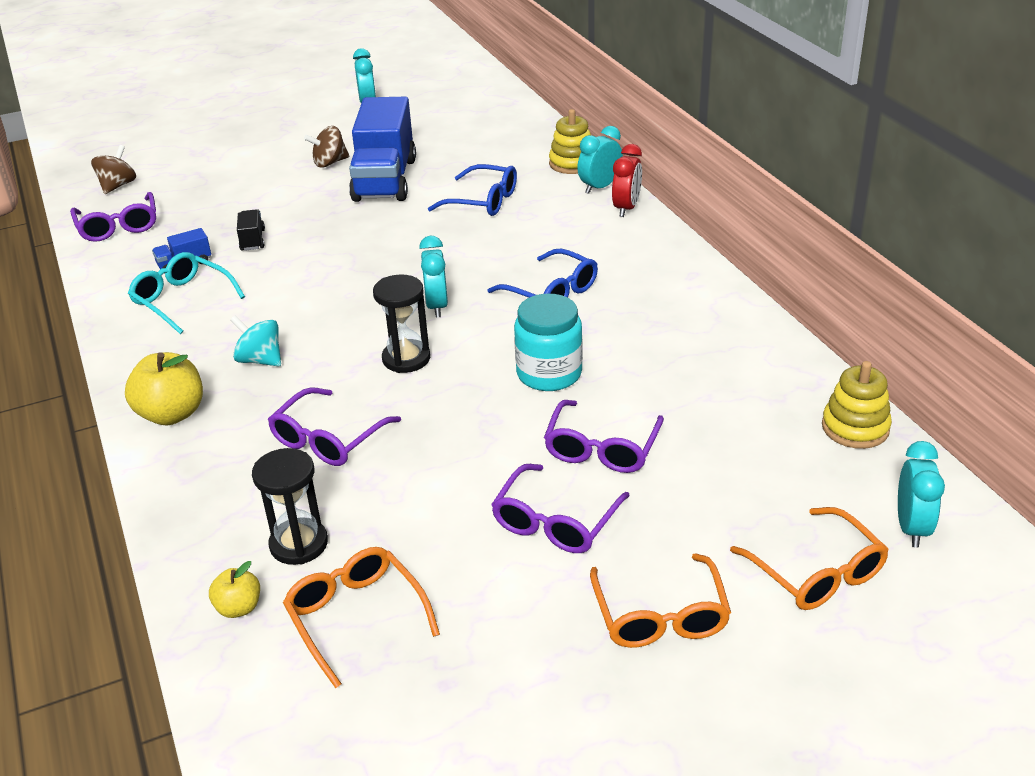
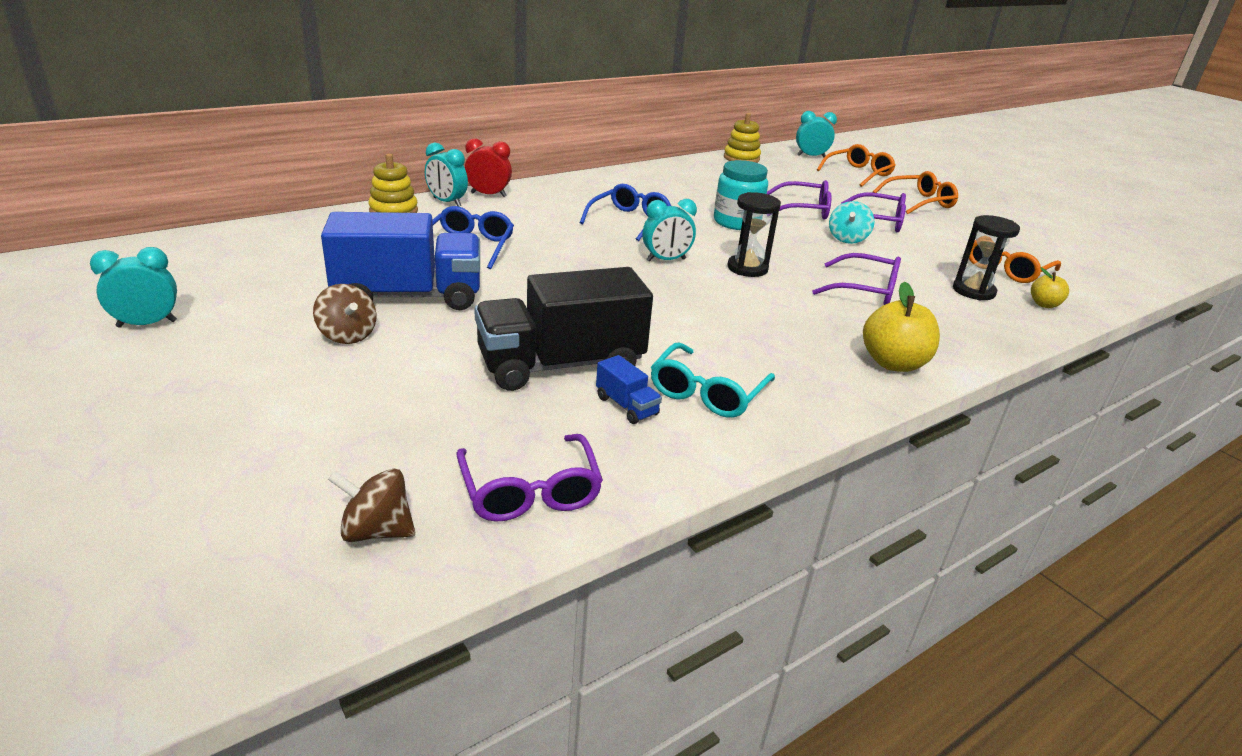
camera: 105 degrees left, 5 degrees down
(118, 226) = (530, 491): purple glasses -> purple glasses turned 105 degrees clockwise
(252, 240) = (561, 365): black truck -> black truck, size x2.44
(260, 360) = (787, 330): turquoise spinning top -> turquoise spinning top (847, 239)

